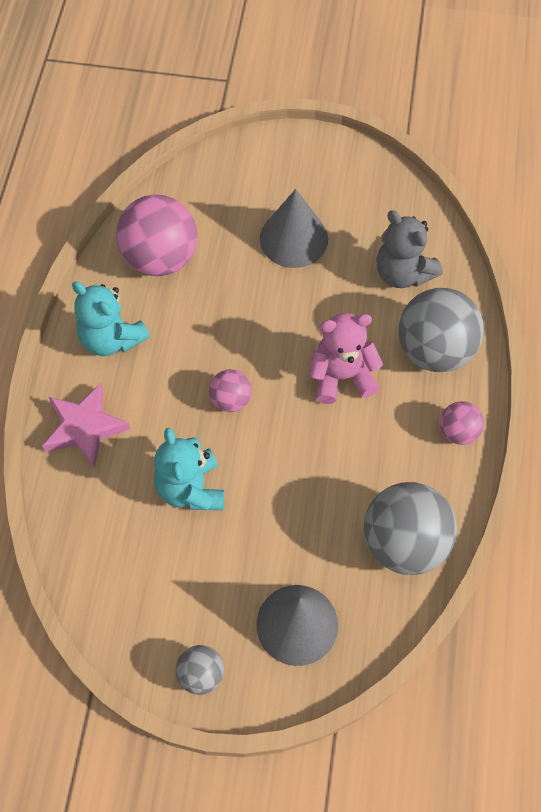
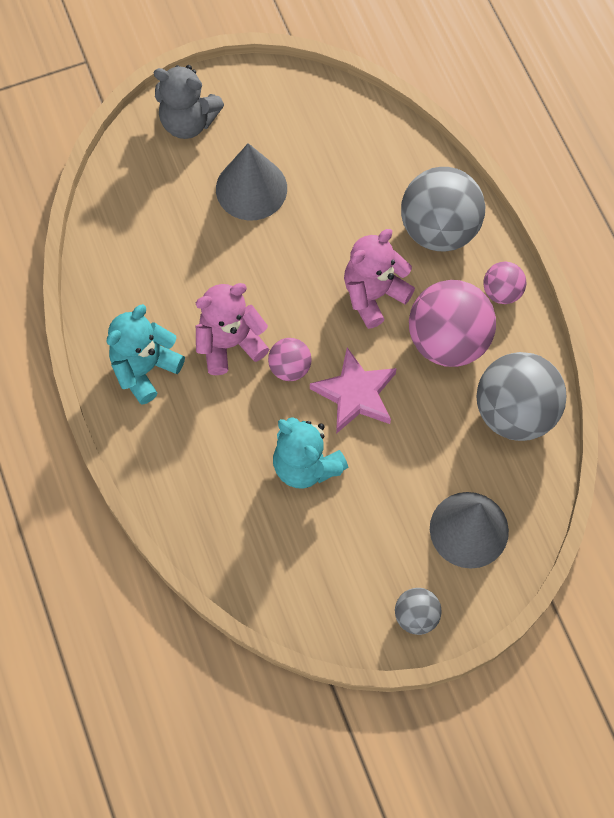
camera: 30 degrees left, 5 degrees up
(85, 428) = (175, 463): pink star -> pink star (355, 394)
(111, 339) = (145, 368): turquoise teddy bear -> turquoise teddy bear turned 120 degrees clockwise
(160, 258) = (140, 269): pink ball -> pink ball (448, 340)
(194, 354) = (230, 343): none -> pink teddy bear
(403, 273) = (369, 172): grey teddy bear -> grey teddy bear (188, 122)

